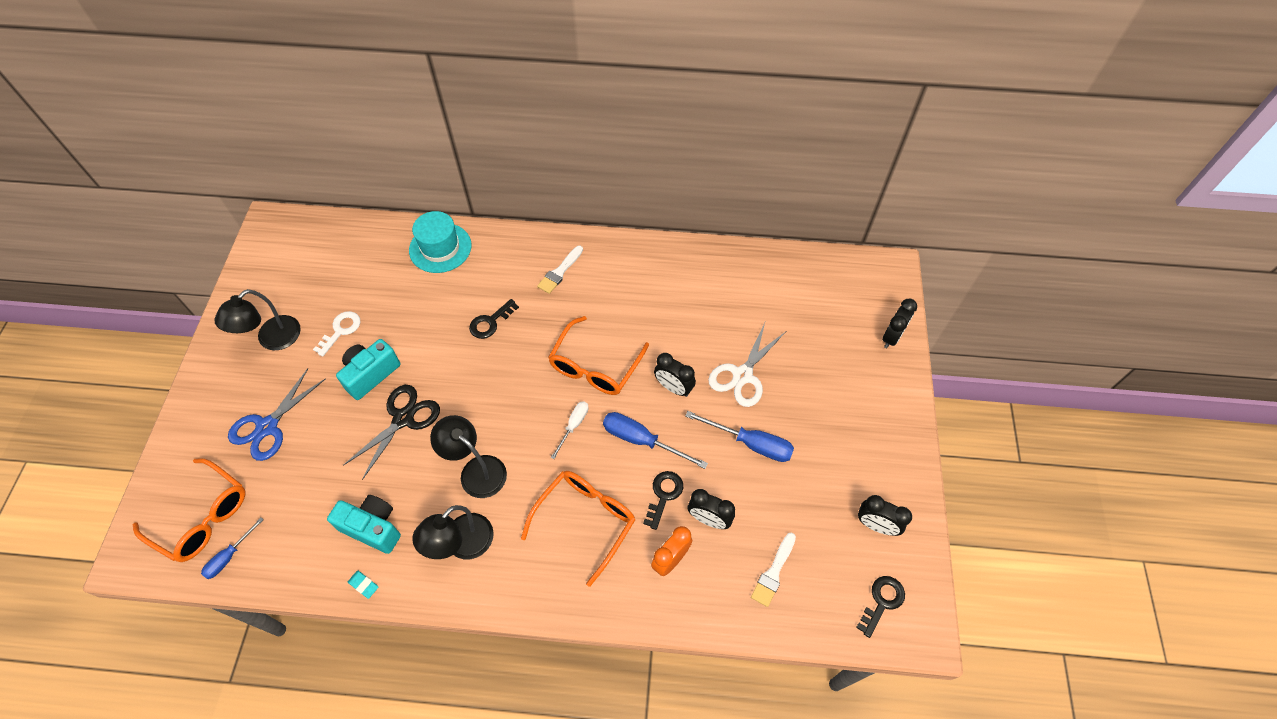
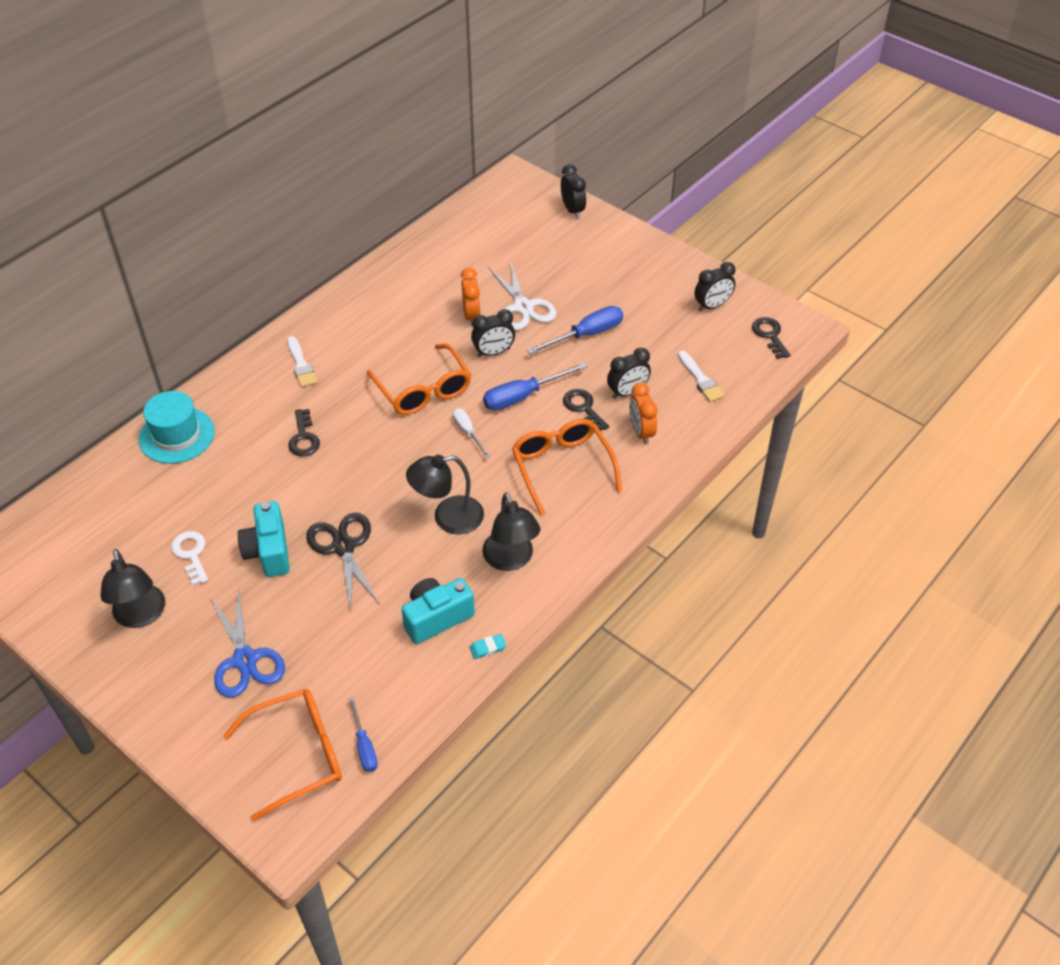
camera: 55 degrees left, 10 degrees down
(701, 345) = (471, 316): none -> orange clock

